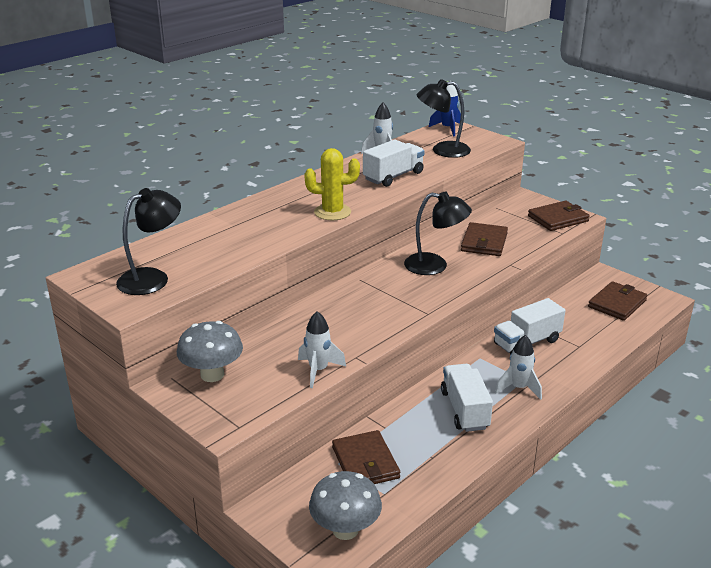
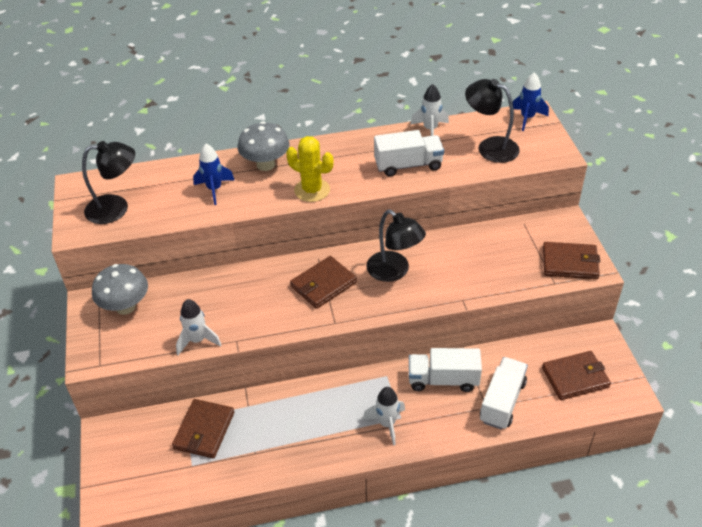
camera: 35 degrees right, 15 degrees up
(239, 237) = (214, 189): none -> blue rocket
(345, 530) = (139, 480): grey mushroom -> grey mushroom (266, 165)
(465, 410) = (322, 422): white truck -> white truck (502, 402)
(484, 242) = (466, 263): brown wallet -> brown wallet (323, 284)

